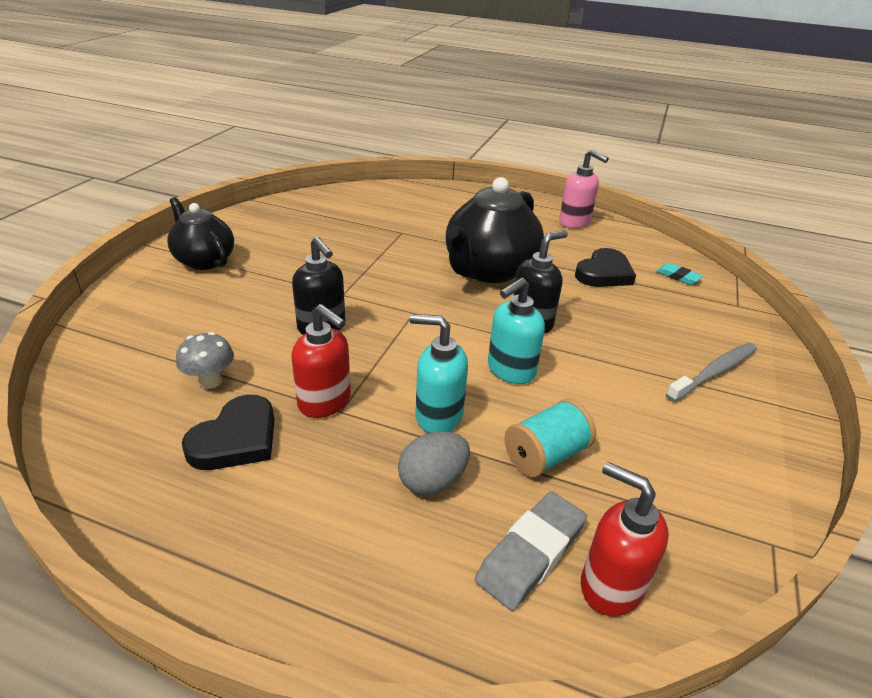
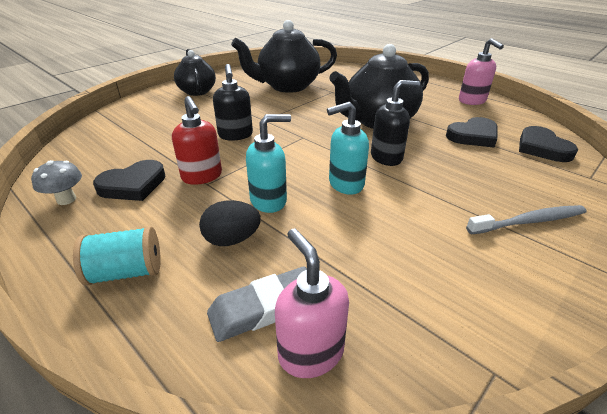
camera: 25 degrees right, 0 degrees up
(210, 381) = (146, 152): grey mushroom -> grey mushroom (66, 199)
(335, 232) = (287, 86): none -> black teapot
(433, 481) = (232, 239): grey egg -> black egg
(438, 416) = (269, 201): turquoise soap dispenser -> turquoise soap dispenser turned 120 degrees clockwise
(546, 455) = (329, 245): turquoise spool -> turquoise spool (126, 272)
(610, 585) = (310, 352): red soap dispenser -> pink soap dispenser
(678, 276) = (542, 148): turquoise eraser -> black heart

